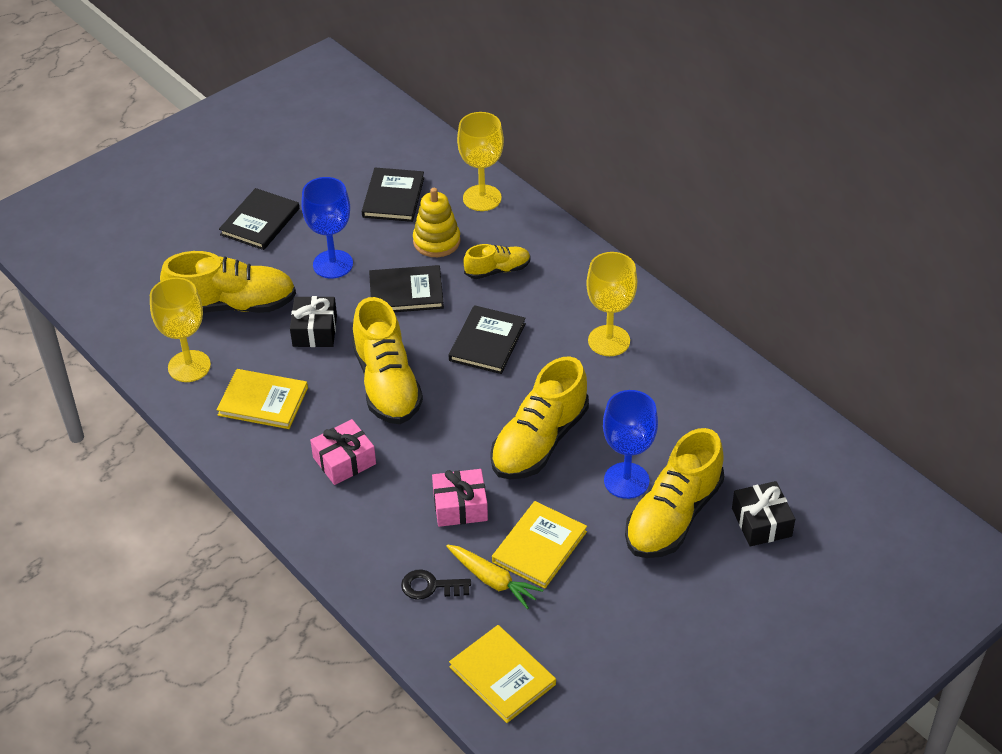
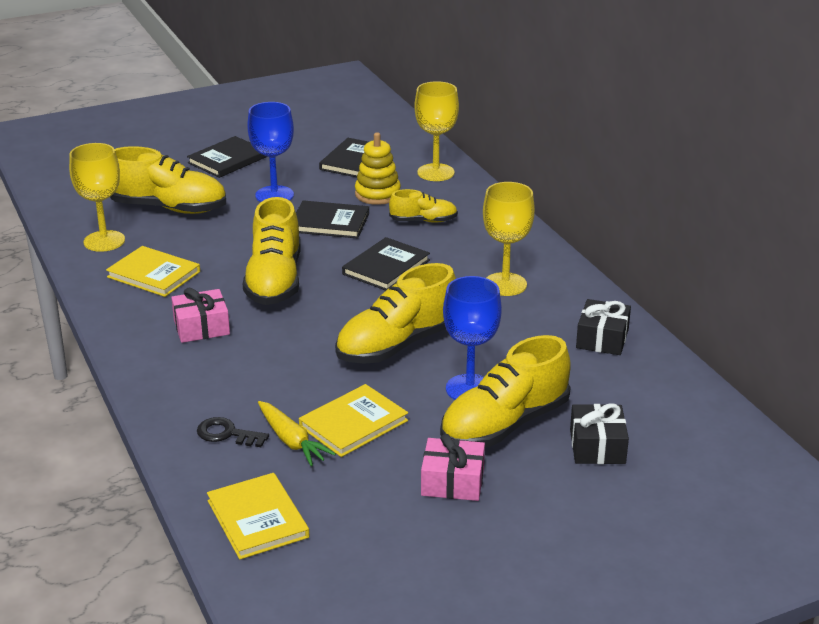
camera: 15 degrees right, 15 degrees down
(315, 330) = (231, 235): black gift -> black gift (602, 338)
(460, 506) = (292, 379): pink gift -> pink gift (452, 482)

